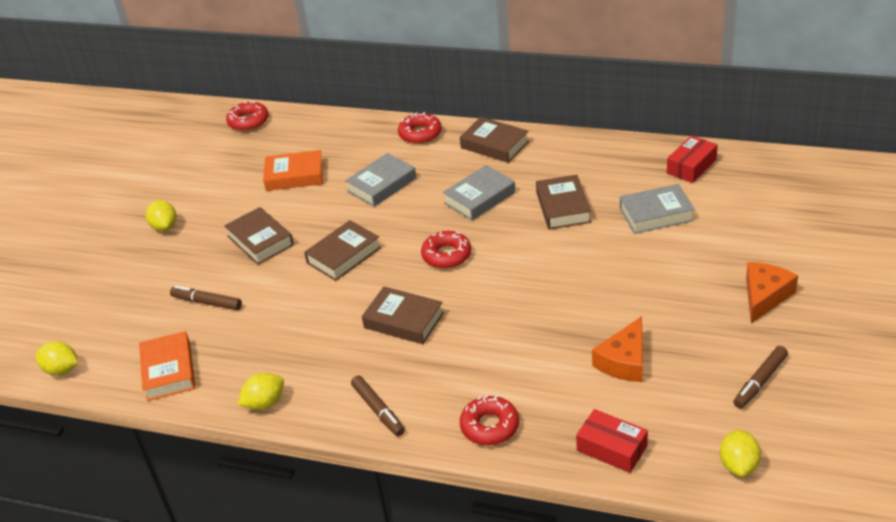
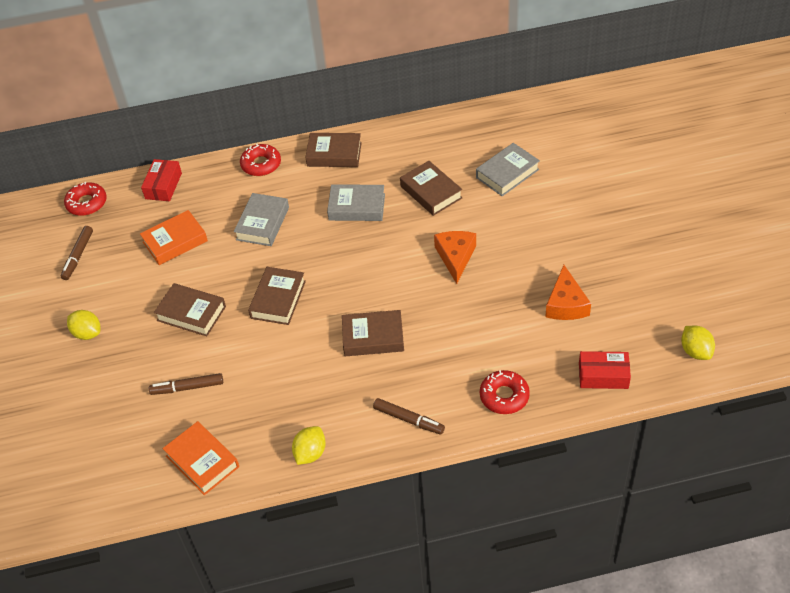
camera: 30 degrees left, 10 degrees up
(61, 370) = (99, 502): yellow lemon -> none
(446, 255) = (366, 268): red donut -> none
(480, 198) = (357, 207): grey book -> grey book turned 75 degrees clockwise
(691, 166) = (506, 123): red box -> red box (163, 186)
(760, 381) = (669, 282): brown marker -> brown marker (78, 256)
(765, 296) = (629, 214): orange cheese -> orange cheese (455, 257)

